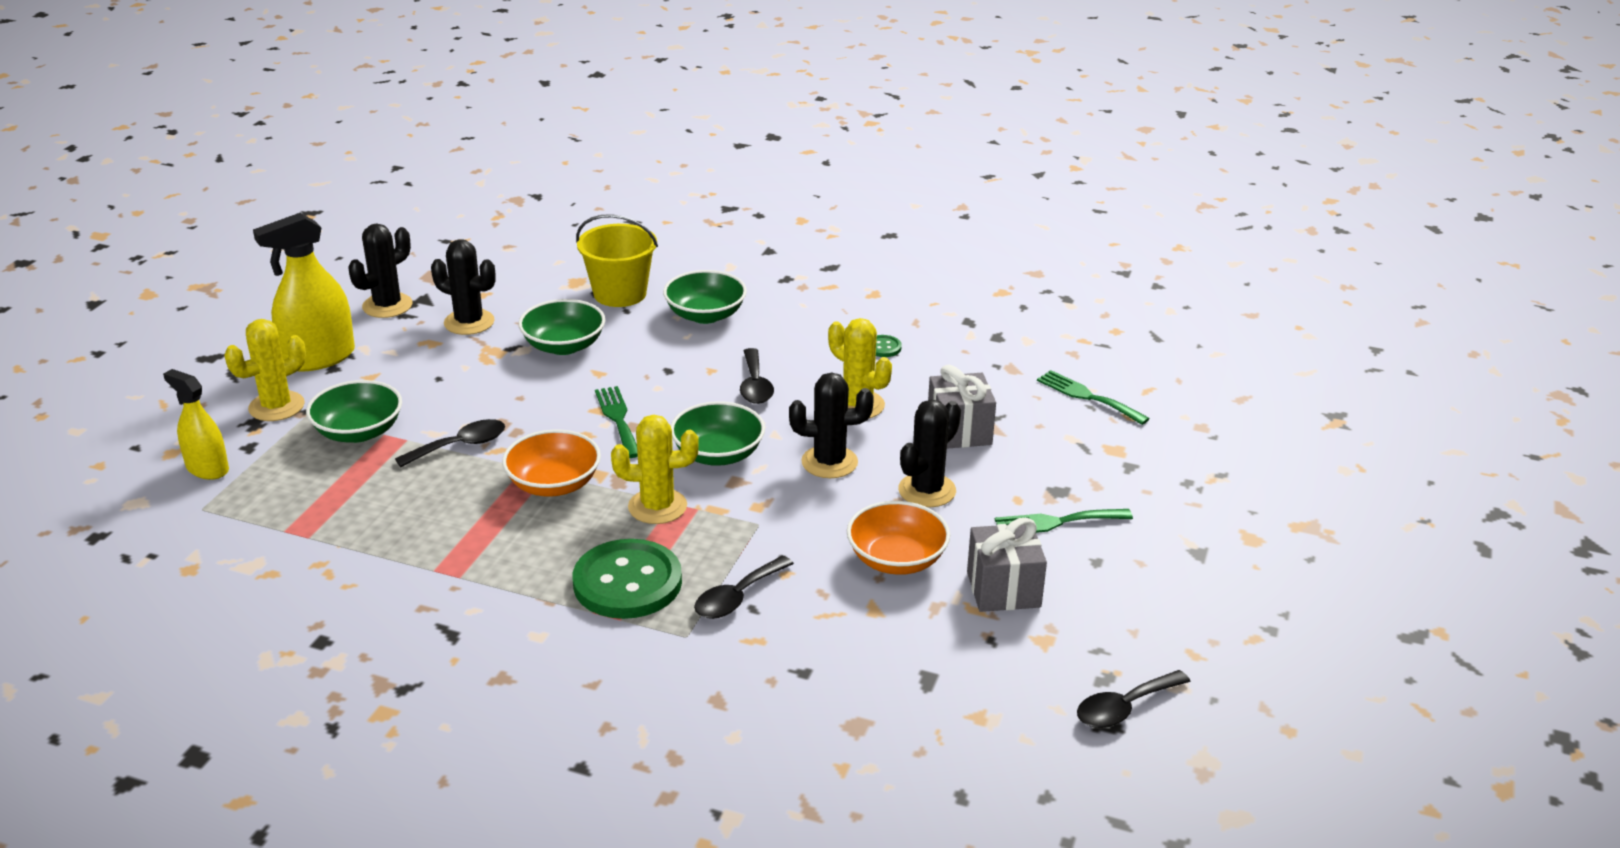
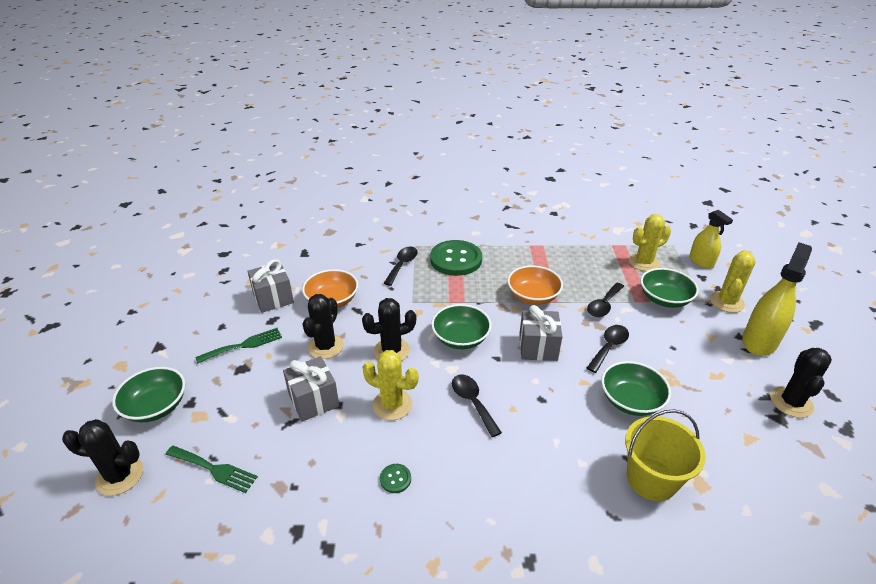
camera: 160 degrees right, 5 degrees up
(207, 469) = (701, 261): yellow spray bottle -> yellow spray bottle turned 45 degrees clockwise
(469, 322) = (718, 403): black cactus -> black cactus (120, 476)
(618, 419) = (538, 347): green fork -> grey gift
(657, 507) = (470, 298): yellow cactus -> yellow cactus (643, 262)
(705, 315) = (562, 473): green bowl -> green bowl (156, 406)
(1124, 708) = (216, 261): black spoon -> black spoon (609, 347)

